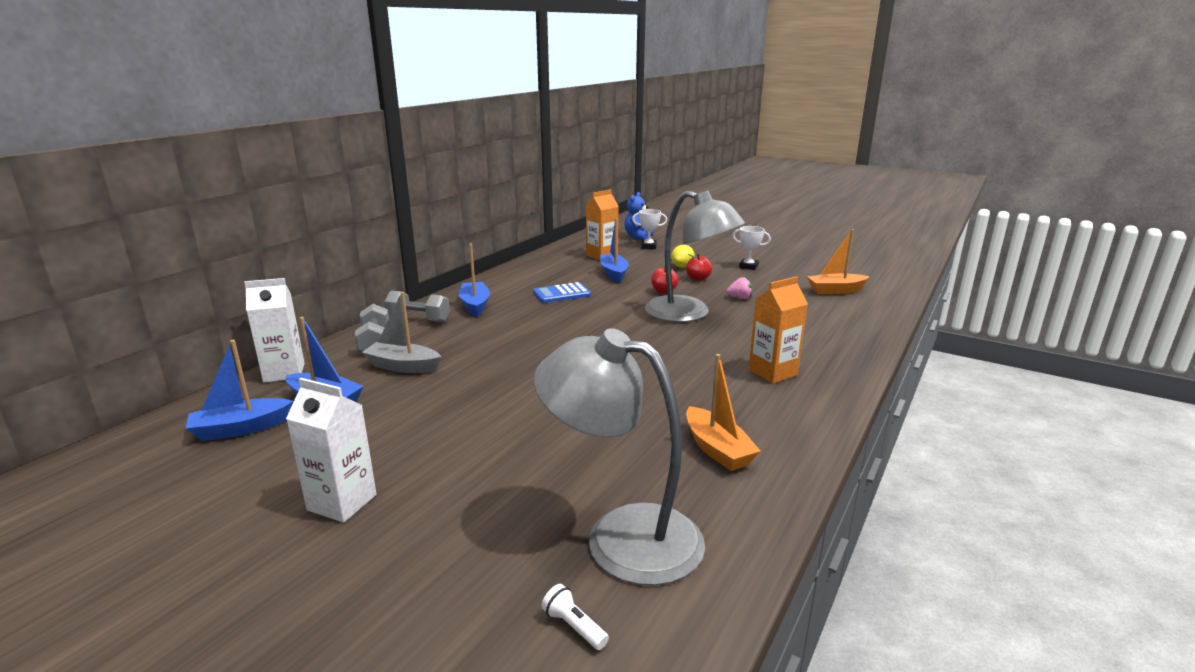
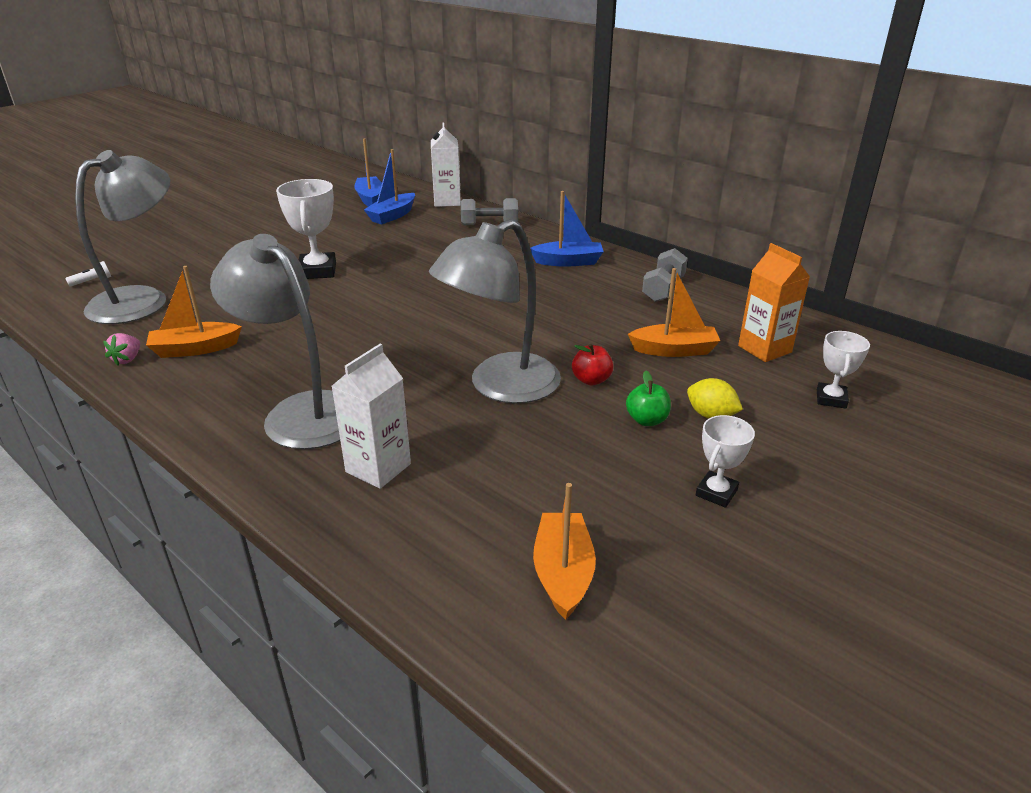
camera: 100 degrees right, 10 degrees up
(342, 502) = (261, 228): white carton -> white carton (378, 468)
(403, 366) = (434, 236): grey boat -> none
(418, 319) = (536, 238): grey dumbbell -> grey dumbbell (663, 289)
(506, 419) = (317, 271): none -> white trophy
(562, 294) = (595, 308): blue calculator -> none
(614, 274) = (674, 350): blue boat -> orange boat
(638, 237) = (897, 396): blue teddy bear -> none
(698, 279) = (647, 420): red apple -> green apple
(739, 298) = (549, 443): pink strawberry -> pink strawberry (127, 359)
(772, 372) = (301, 412): orange carton -> grey lamp

